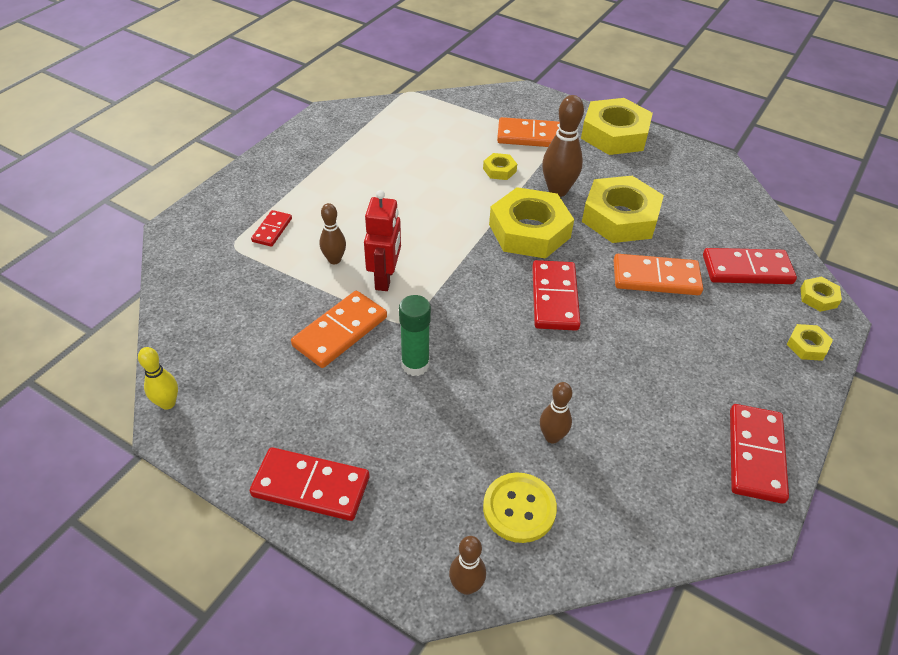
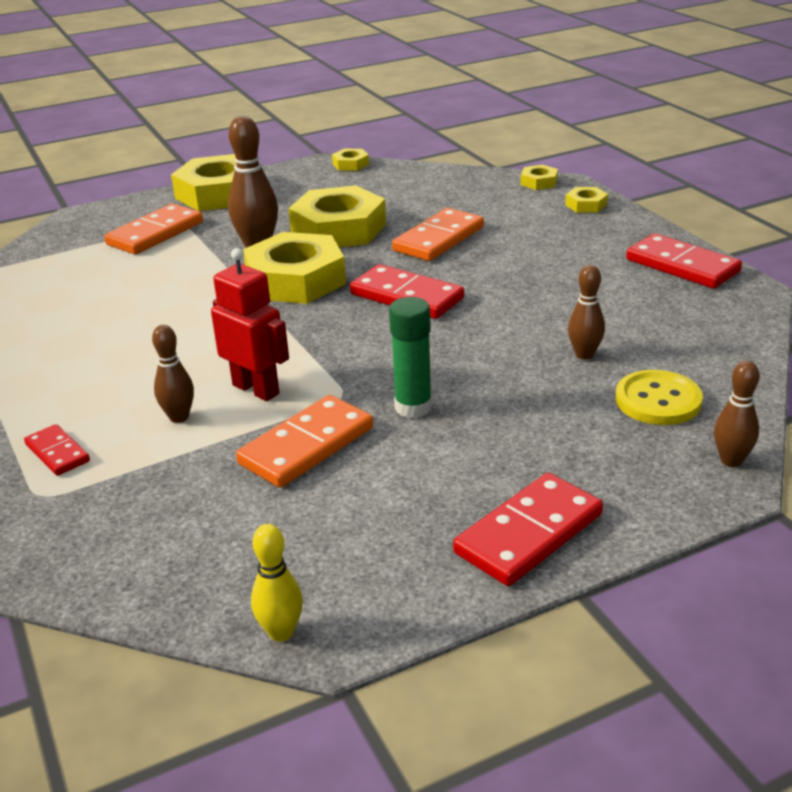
camera: 55 degrees left, 15 degrees down
(340, 332) = (307, 446): orange domino -> orange domino turned 60 degrees clockwise
(499, 170) = (180, 267): yellow nut -> yellow nut (351, 164)
(747, 270) = (475, 198): red domino -> none

